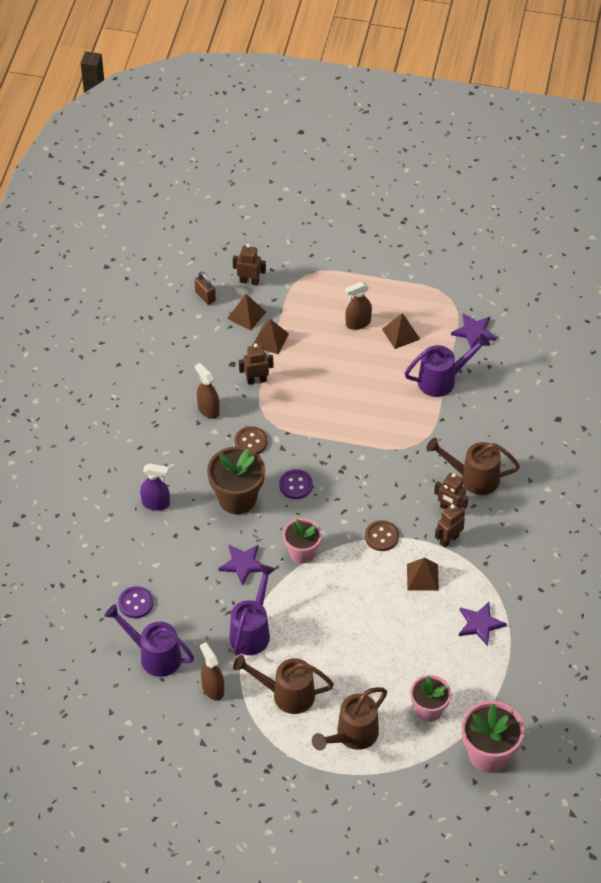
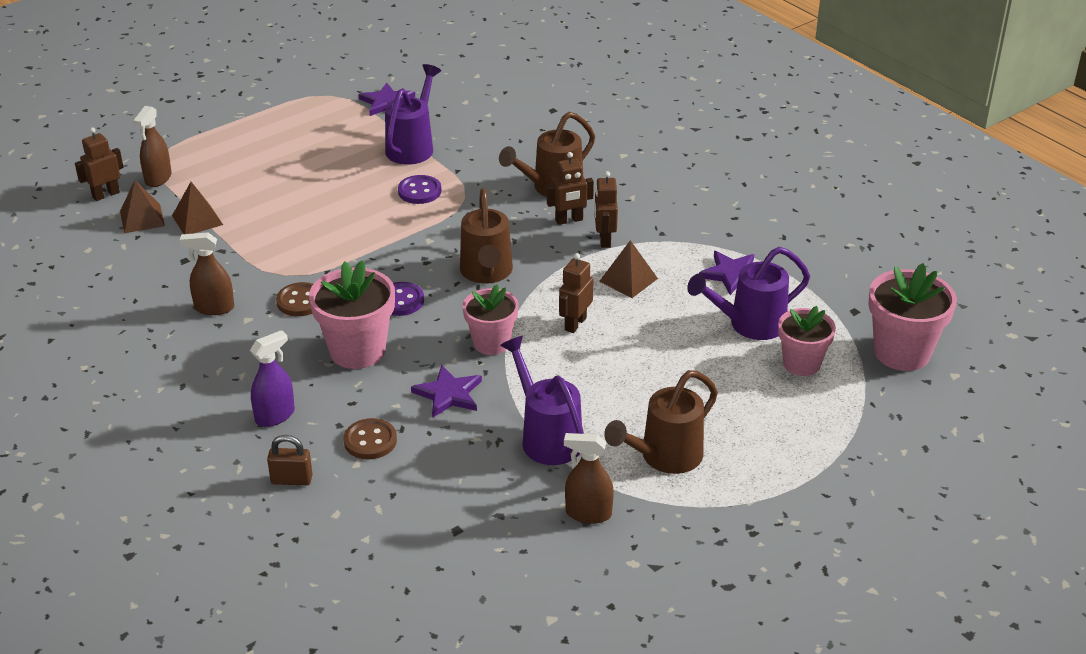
camera: 50 degrees left, 15 degrees down
(135, 603) = (387, 511): purple button -> purple button (419, 191)
(154, 656) = (482, 538): purple watering can -> purple watering can (750, 324)
(205, 296) = (73, 232): brown padlock -> brown padlock (291, 480)
(237, 498) = (357, 351): brown flower pot -> pink flower pot
(256, 380) = (231, 255): brown robot -> brown robot (575, 324)
(352, 735) = (776, 436): brown watering can -> brown watering can (486, 273)
(358, 323) = (268, 158): brown spray bottle -> brown spray bottle (158, 178)
(381, 536) = (544, 279): brown button -> brown button (370, 441)
(401, 334) = (322, 141): brown pyramid -> none

